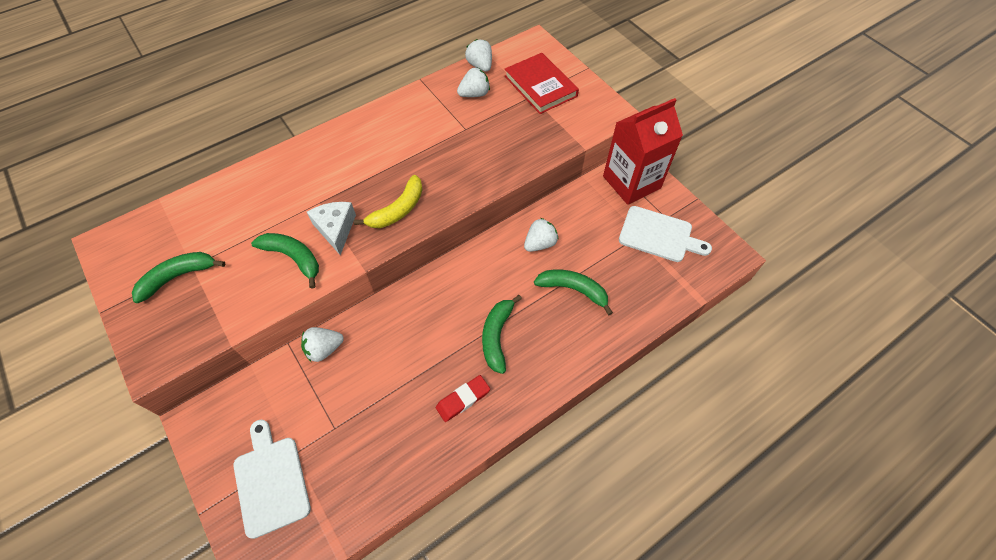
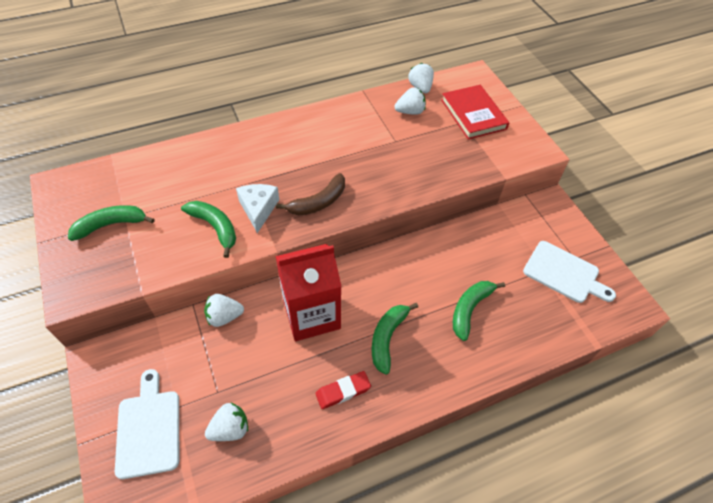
camera: 10 degrees right, 5 degrees down
(397, 210) = (318, 202): yellow banana -> brown banana
(540, 243) = (445, 259): white strawberry -> white strawberry (230, 429)
(573, 290) = (470, 309): green banana -> green banana turned 90 degrees counterclockwise
(631, 182) = (545, 218): red carton -> red carton (311, 315)

